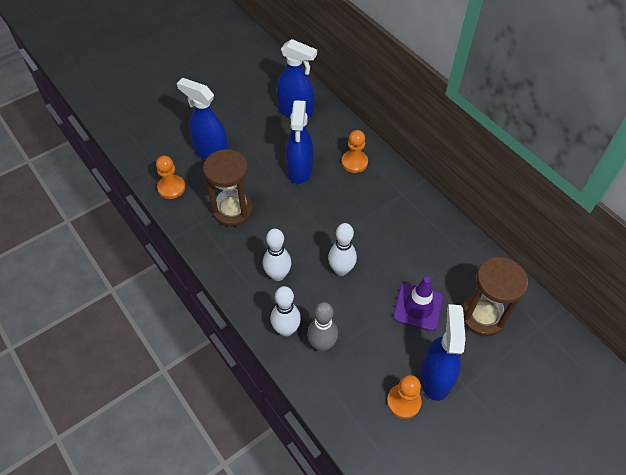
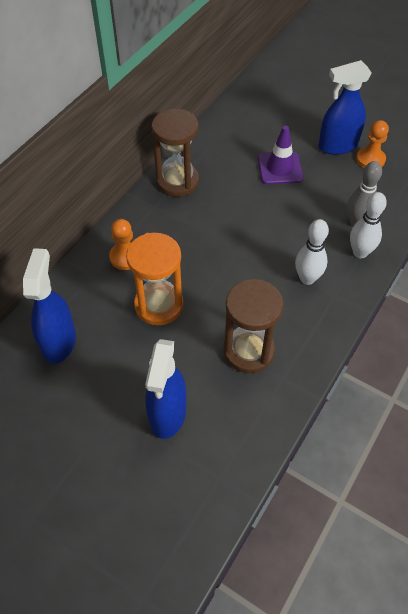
camera: 110 degrees left, 0 degrees up
(171, 188) = (247, 435): orange pawn -> none
(299, 170) = (159, 305): blue spray bottle -> orange hourglass
(341, 270) = (272, 230): white bowling pin -> none
(482, 316) = (264, 128): brown hourglass -> brown hourglass (177, 181)

